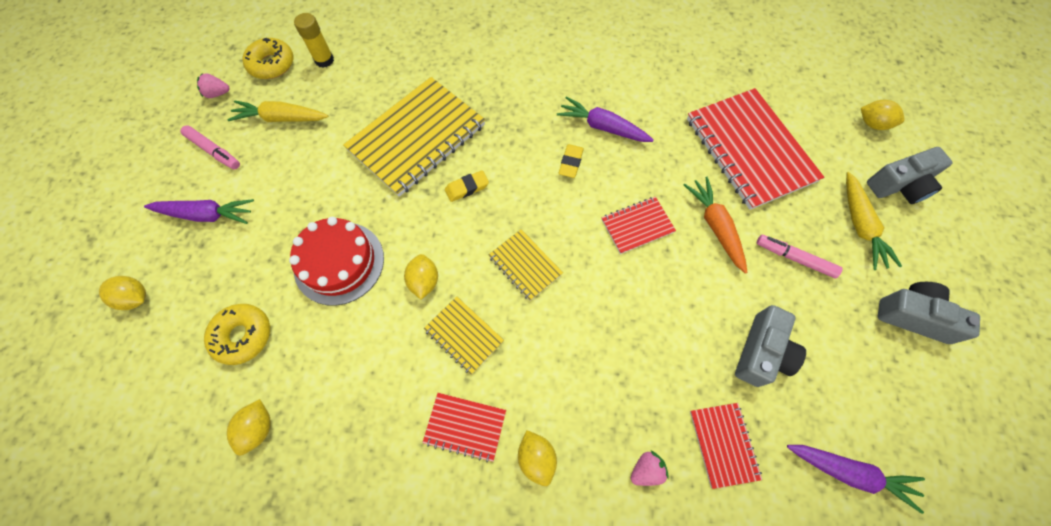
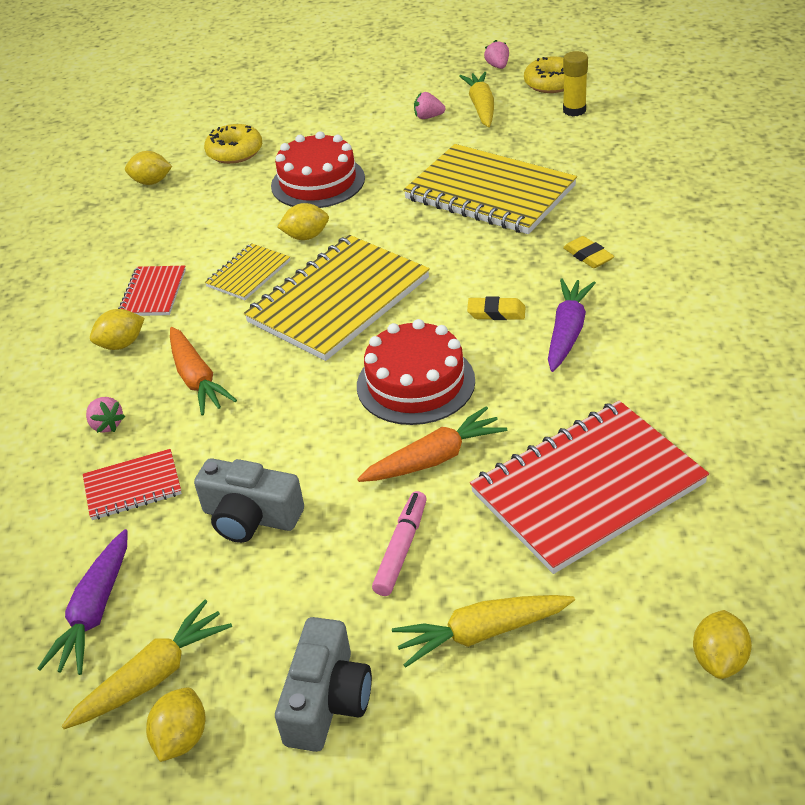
camera: 85 degrees right, 25 degrees down
(135, 298) = (264, 93): yellow lemon -> yellow lemon (182, 738)
(206, 215) = (354, 100): purple carrot -> none
(214, 151) = (426, 84): pink marker -> none
(274, 159) = (428, 117): none -> pink strawberry
(467, 188) = (431, 240): yellow eraser -> yellow eraser (588, 256)
(525, 265) = (339, 300): yellow notebook -> yellow notebook, size x2.05
(600, 388) = (197, 379): none -> orange carrot
(637, 226) = (415, 383): red notebook -> red cake
(899, 185) = (586, 696): grey camera -> none
(904, 427) = (152, 676): none -> yellow carrot

